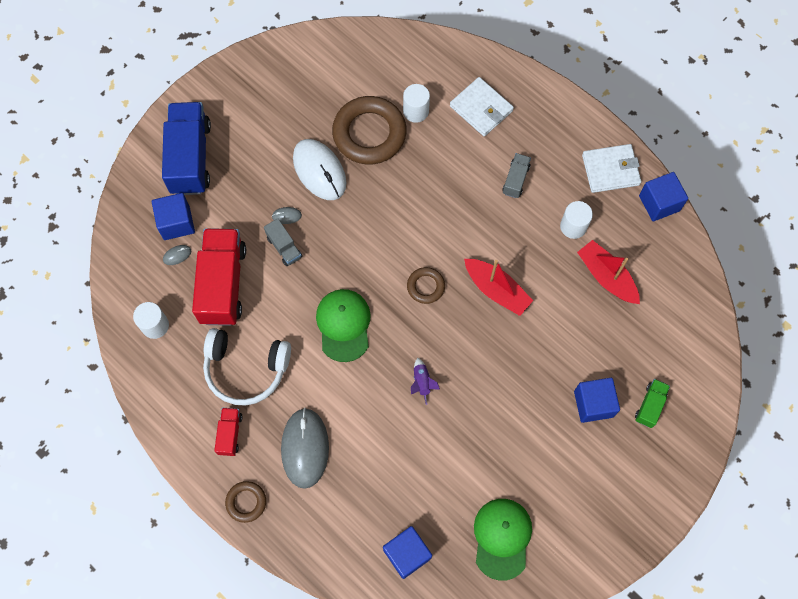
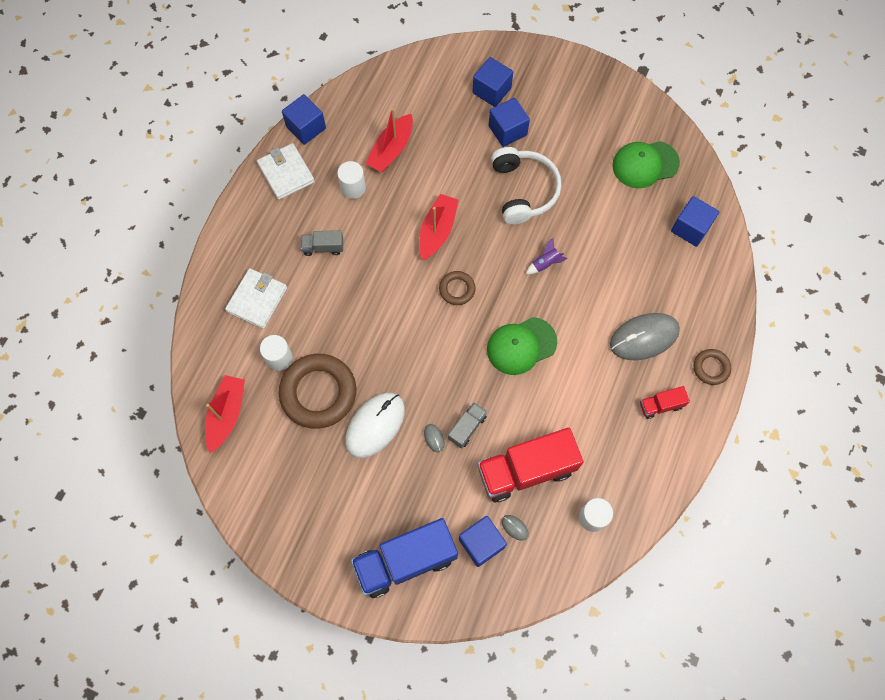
camera: 110 degrees left, 0 degrees up
(246, 369) = (597, 415): white headphones -> white headphones (523, 190)
(379, 56) = (227, 415): none -> red boat
(650, 406) = (491, 90): green truck -> blue cube

